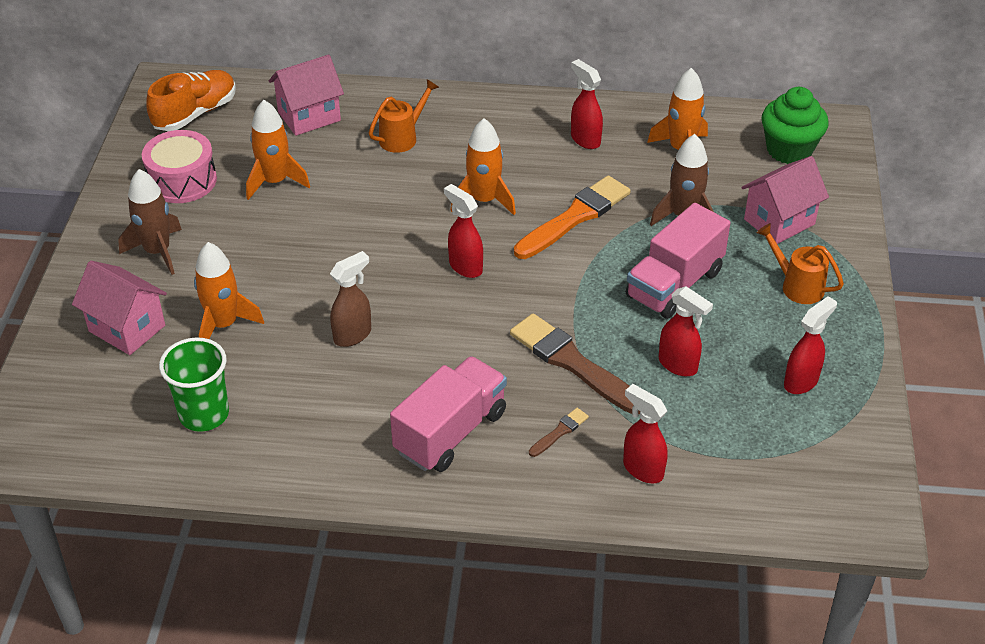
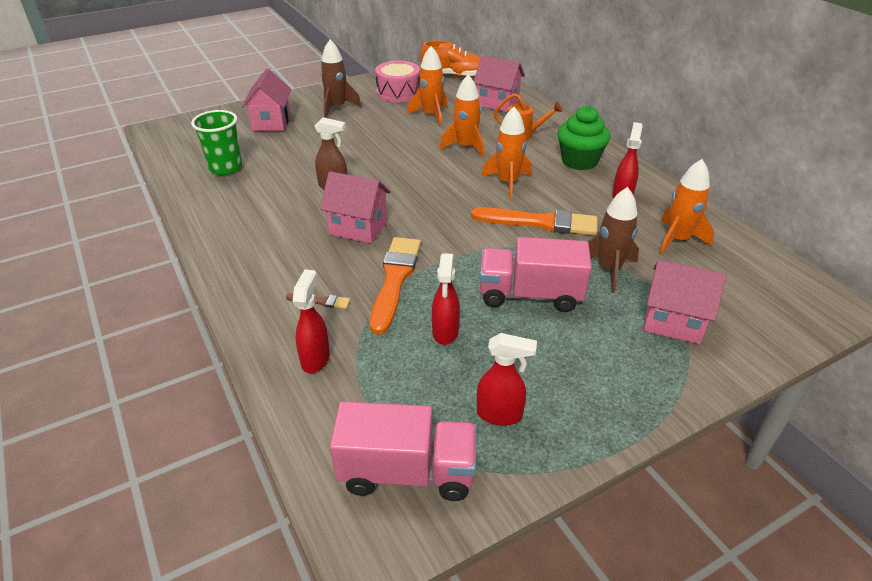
camera: 55 degrees right, 5 degrees down
(224, 325) = (301, 146): orange rocket -> orange rocket (465, 147)
(450, 432) = (281, 255): pink truck -> pink truck (407, 472)
(458, 351) = (358, 228): none -> pink house
(465, 267) = (438, 200): red spray bottle -> none
(573, 363) = (395, 280): brown brush -> orange brush
(789, 150) = (764, 293): green cupcake -> green cupcake (579, 161)
(797, 286) = (612, 364): orange watering can -> none

